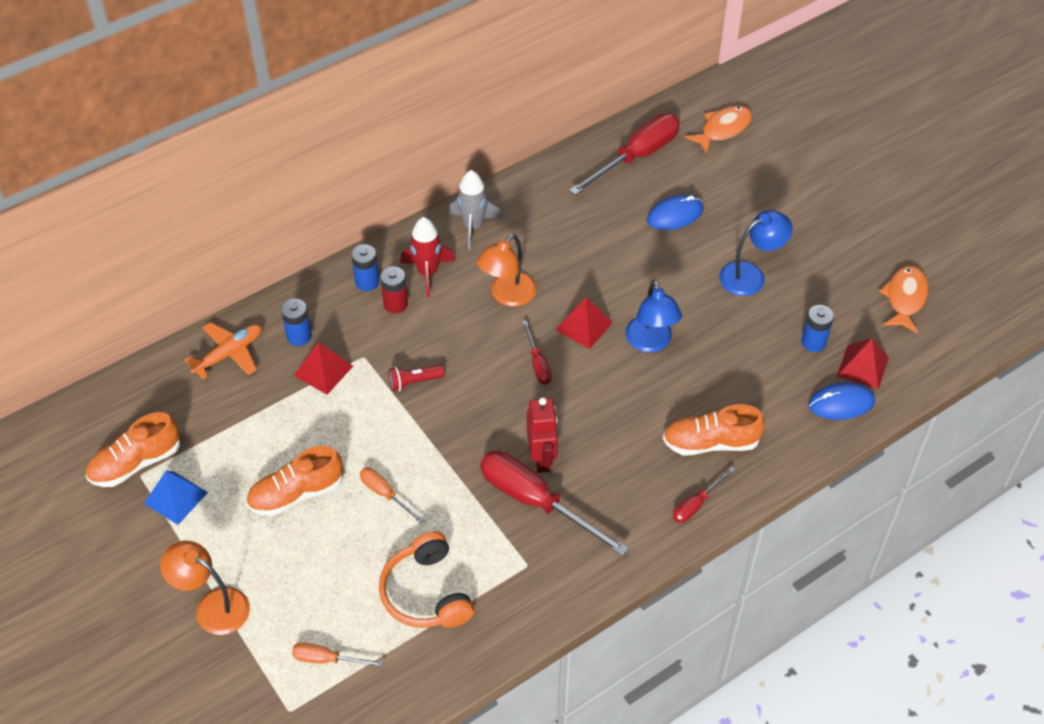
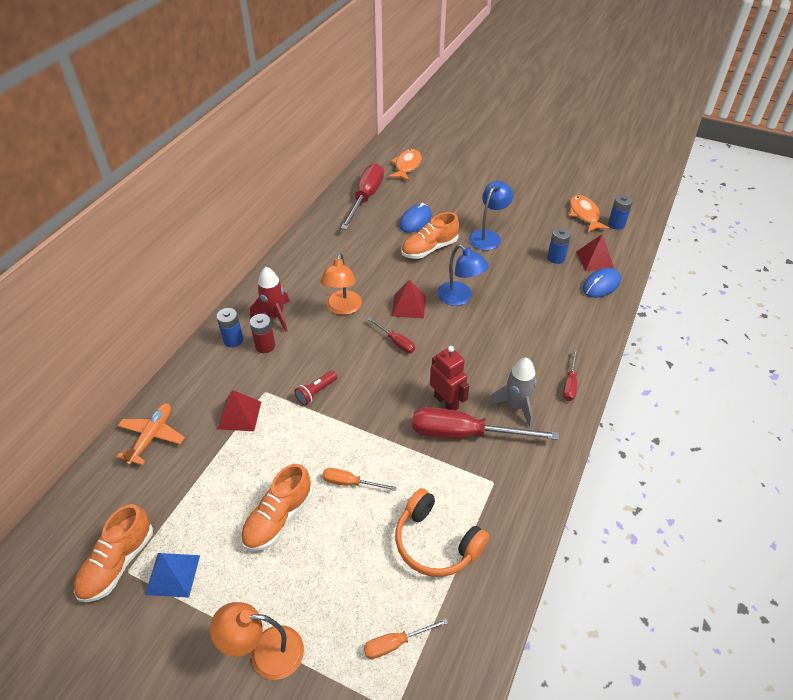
camera: 30 degrees left, 5 degrees down
(299, 336) = (203, 399): blue battery -> blue battery (616, 224)
(473, 226) = (287, 275): grey rocket -> grey rocket (516, 406)
(710, 443) = (546, 342): orange shoe -> orange shoe (429, 249)

